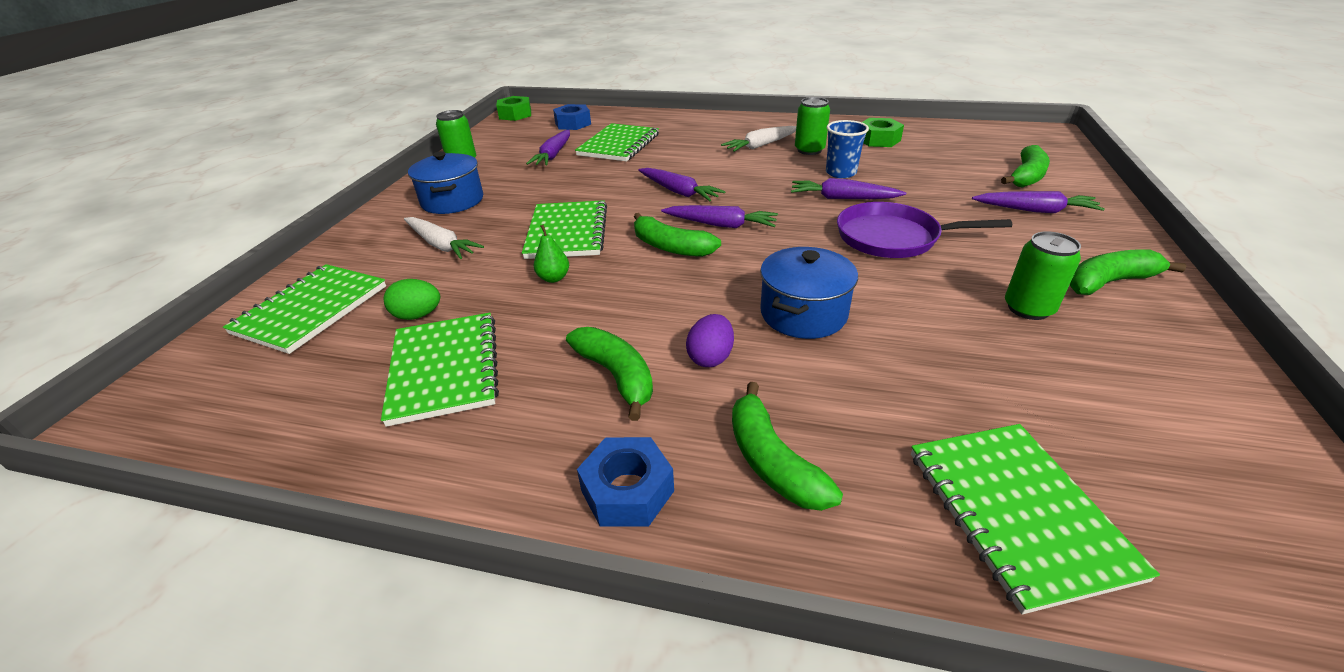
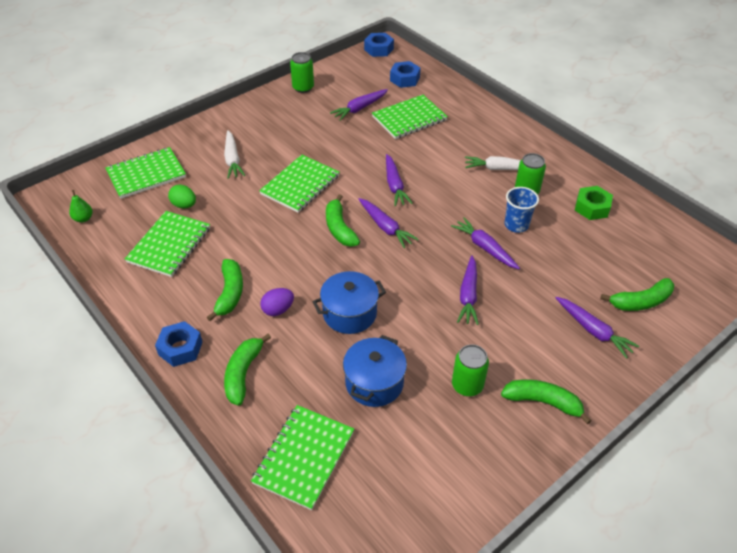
camera: 35 degrees right, 10 degrees up
(452, 201) = (267, 124): blue pot -> blue pot (374, 383)
(515, 114) = (379, 49): green nut -> blue nut
(554, 278) = (261, 216): green pear -> green pear (83, 219)
(892, 237) = (468, 295): purple pan -> purple carrot

